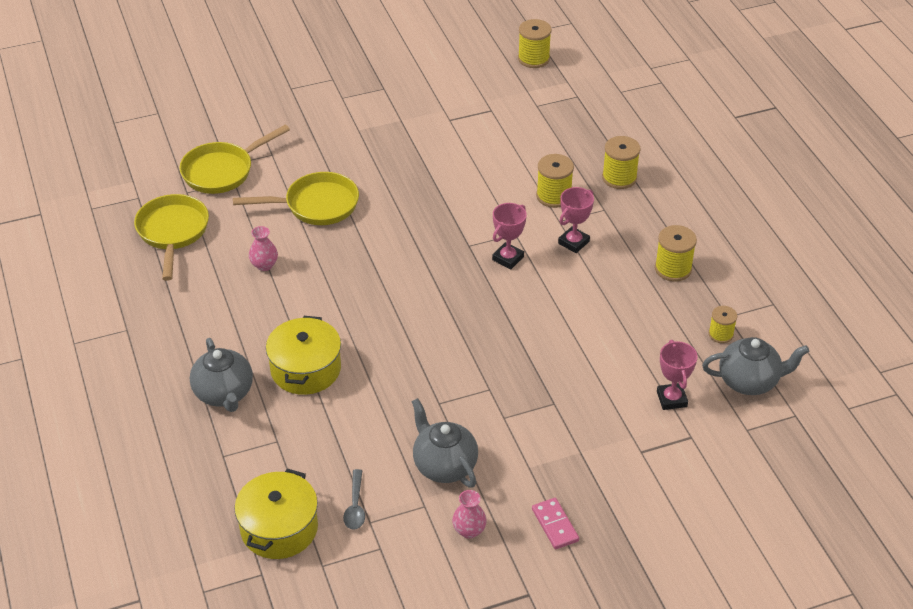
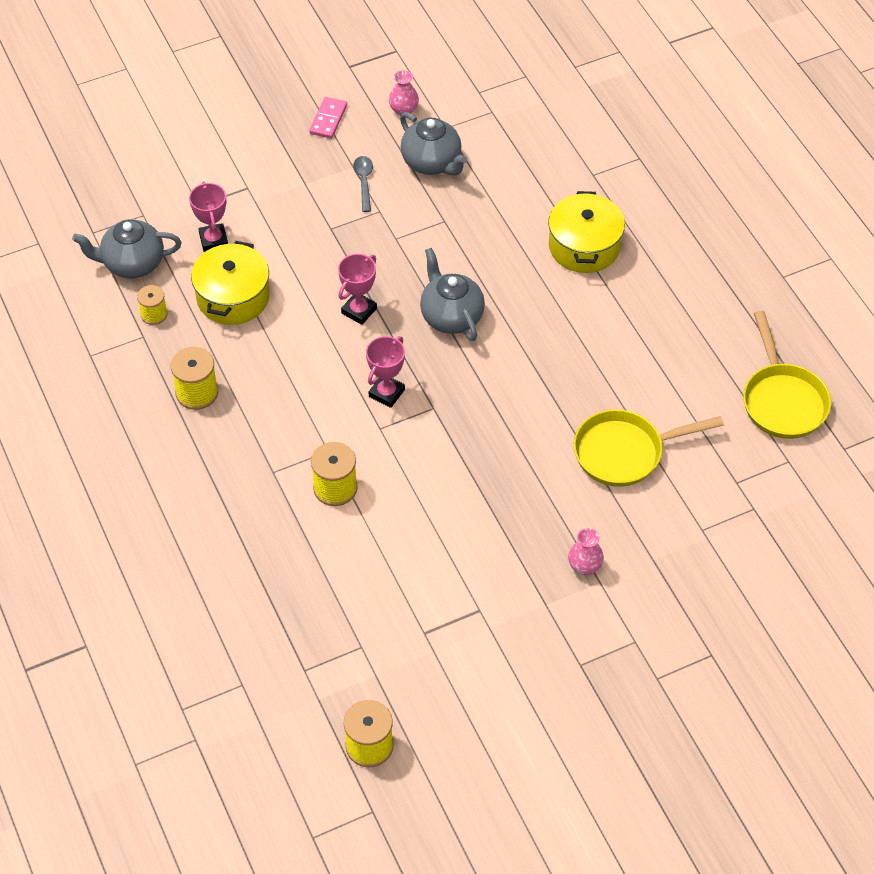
camera: 175 degrees right, 10 degrees up
(222, 171) = (756, 497): yellow pan -> none
(224, 394) = (658, 215): grey teapot -> grey teapot (451, 316)
(264, 265) = (662, 364): pink vase -> pink vase (584, 566)
(279, 528) = (570, 101): yellow pot -> yellow pot (233, 297)
(355, 506) = (507, 123): grey spoon -> grey spoon (364, 182)
(555, 525) = (328, 119): pink domino -> pink domino turned 45 degrees clockwise
(573, 242) = (310, 420): pink trophy -> pink trophy (359, 311)
(619, 178) = (252, 523): yellow spool -> none

